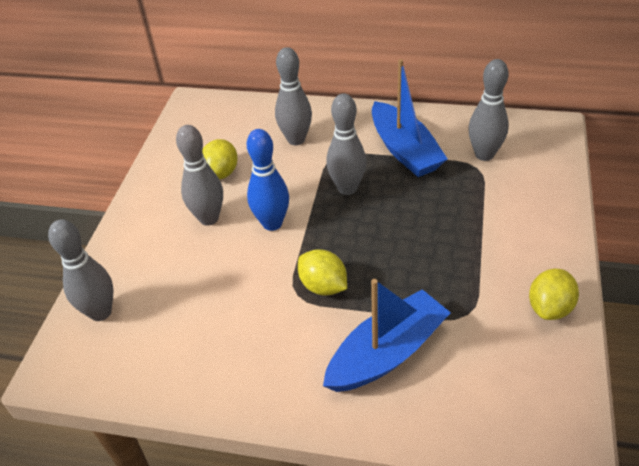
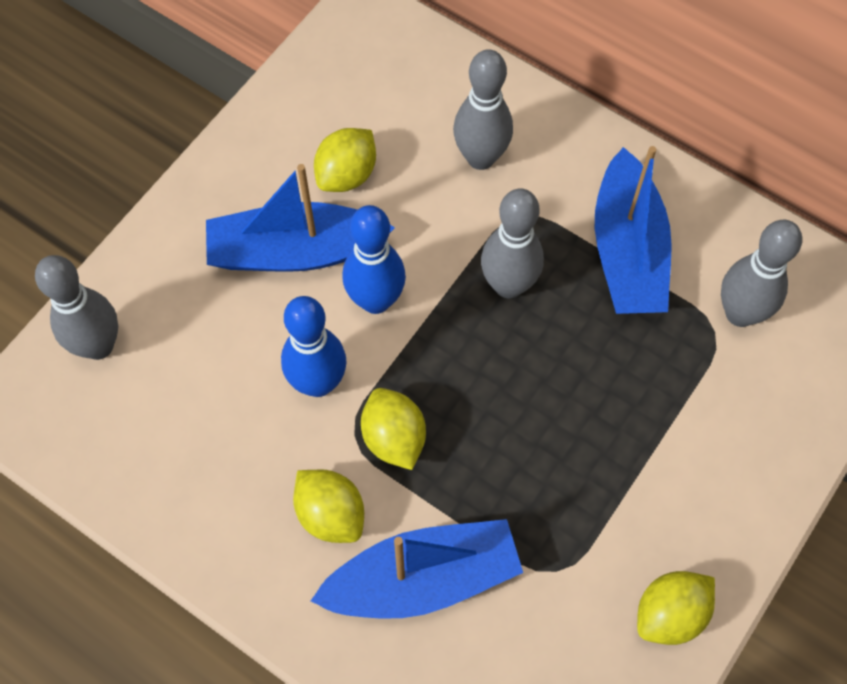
camera: 20 degrees right, 20 degrees up
(209, 218) = (295, 251): grey bowling pin -> blue boat
(259, 276) = (318, 382): none -> blue bowling pin
(306, 342) = (330, 514): none -> yellow lemon

